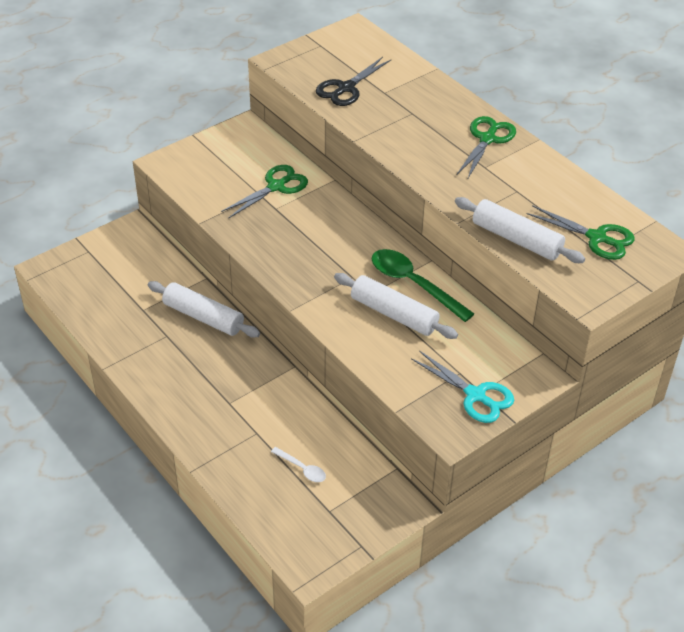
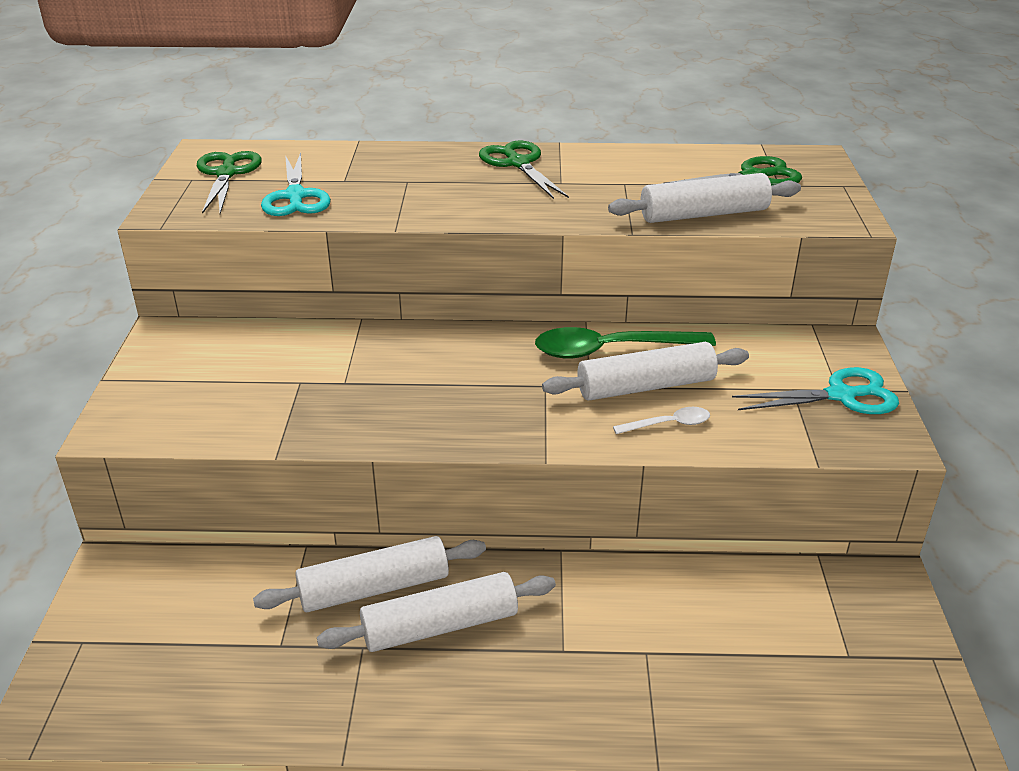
camera: 50 degrees left, 10 degrees down
(202, 353) = (440, 626): none -> white rolling pin
(276, 187) = (307, 363): green scissors -> green scissors (226, 174)
(302, 469) = (752, 641): white spoon -> white spoon (668, 424)
(346, 88) = (295, 196): black scissors -> turquoise scissors

